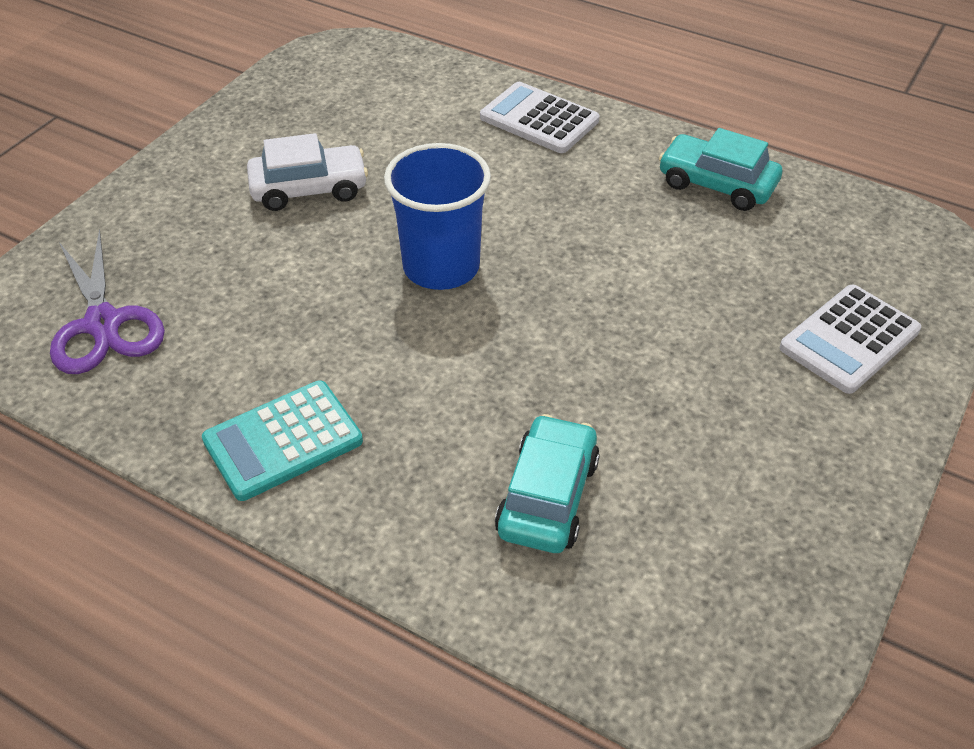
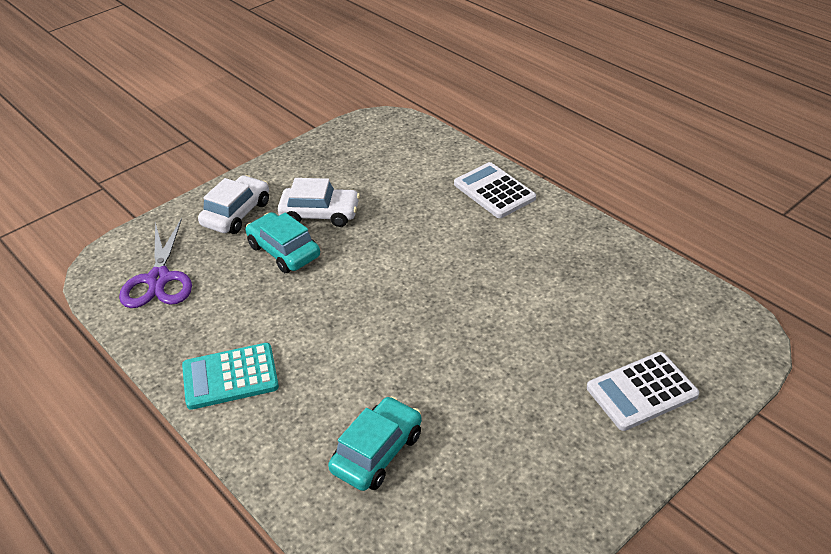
camera: 20 degrees right, 5 degrees down
(182, 209) = (237, 214): none -> white car
(441, 267) = (380, 283): blue cup -> none
(717, 184) = (599, 259): turquoise car -> turquoise car (284, 251)

